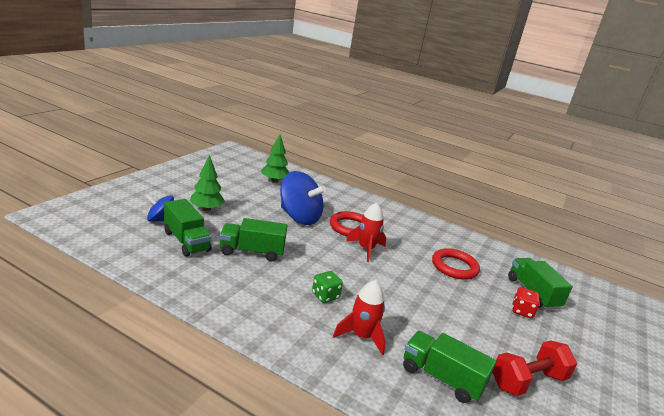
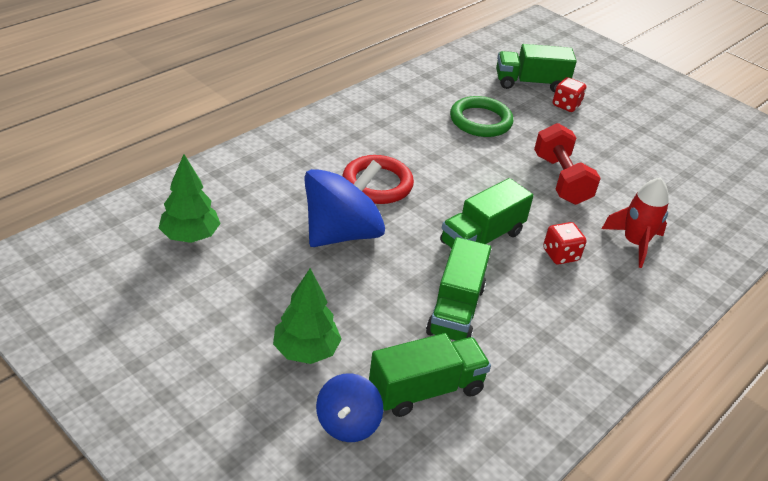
camera: 75 degrees left, 15 degrees up
(325, 296) = (560, 255): green dice -> red dice
(366, 249) = (441, 186): red rocket -> none
(441, 378) = (687, 204): green truck -> green truck (481, 238)
(454, 267) = (480, 121): red ring -> green ring
(528, 381) = (677, 148): red dumbbell -> red dumbbell (561, 180)

